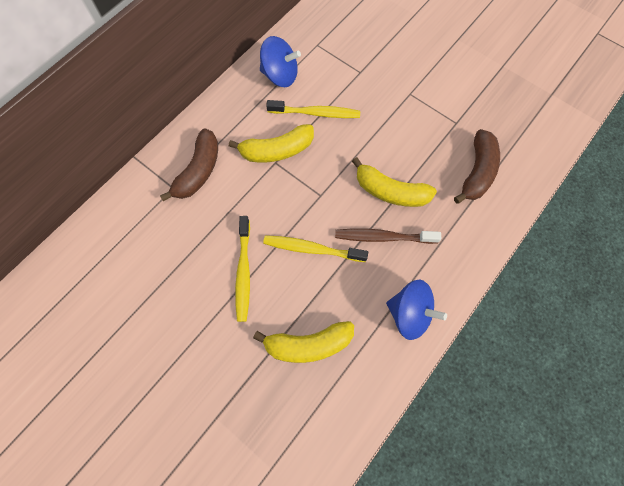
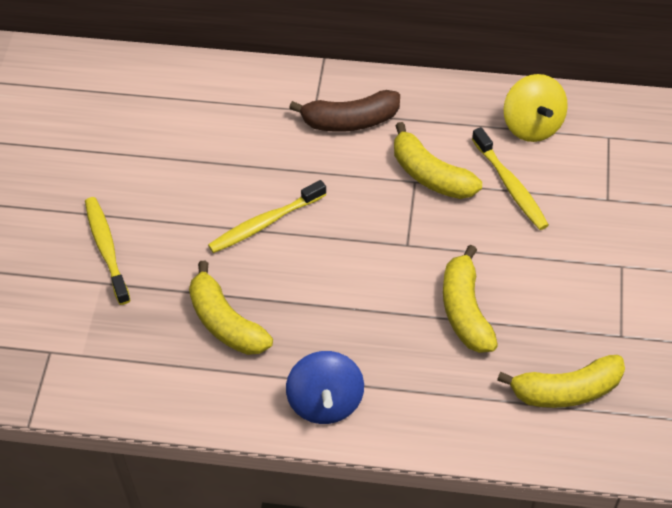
camera: 60 degrees right, 15 degrees down
(280, 75) = (532, 125): blue spinning top -> yellow spinning top
(312, 249) = (336, 271): yellow toothbrush -> yellow toothbrush (107, 249)
(383, 237) = (401, 332): brown toothbrush -> none
(477, 172) = (565, 390): brown banana -> yellow banana

